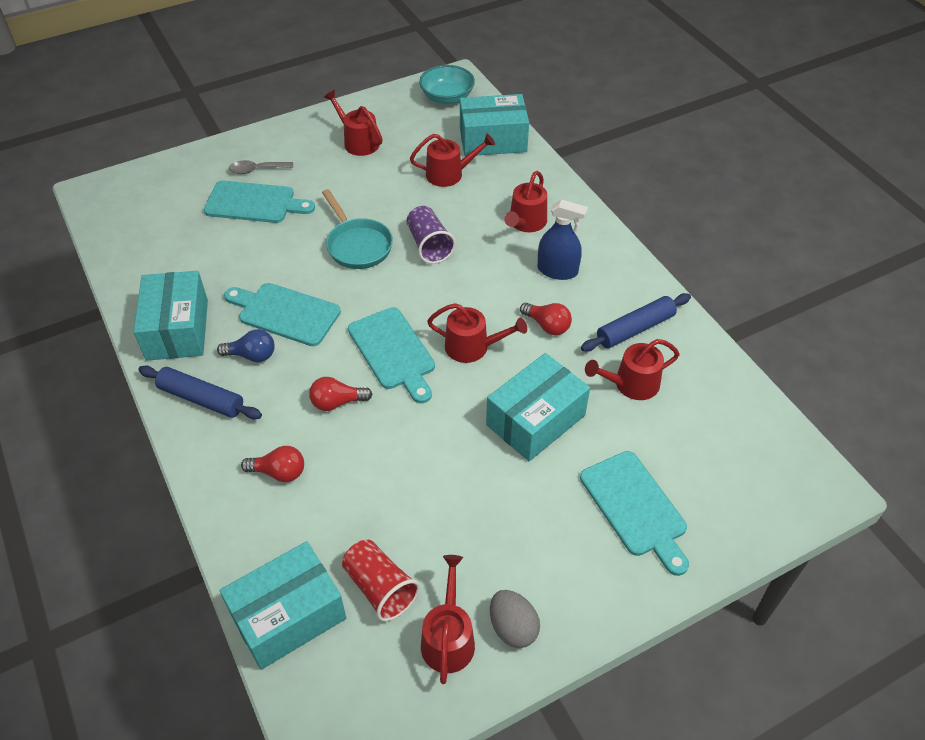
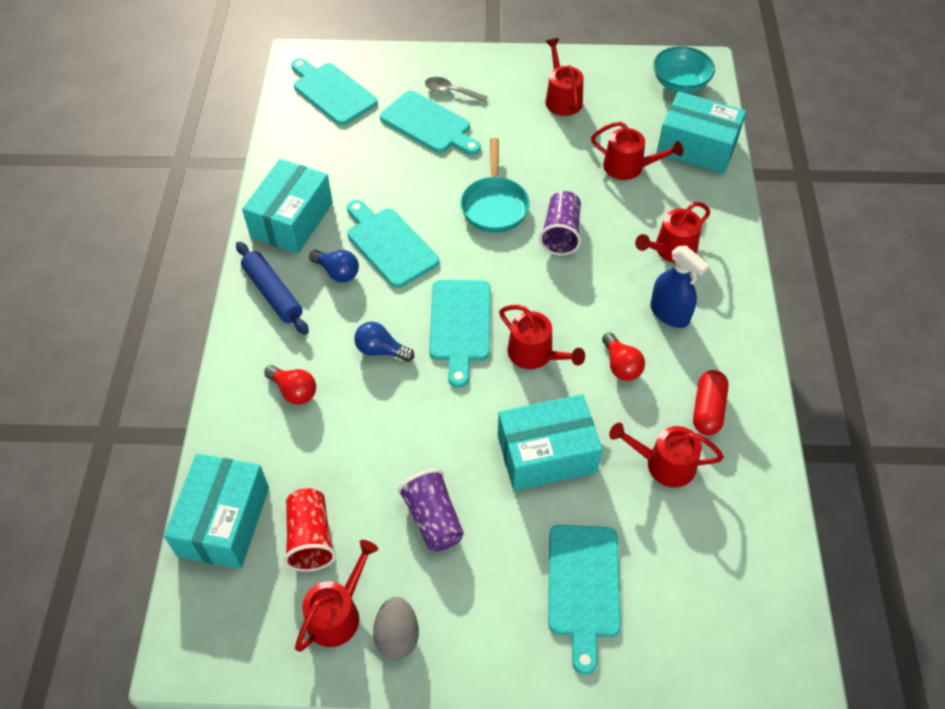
camera: 30 degrees right, 5 degrees up
(143, 208) = (332, 92): none -> turquoise cutting board
(288, 616) = (224, 521): turquoise box -> turquoise box turned 75 degrees counterclockwise
(337, 402) = (381, 350): red light bulb -> blue light bulb
(478, 517) = (433, 519): none -> purple cup
(635, 329) = (707, 409): blue rolling pin -> red capsule

